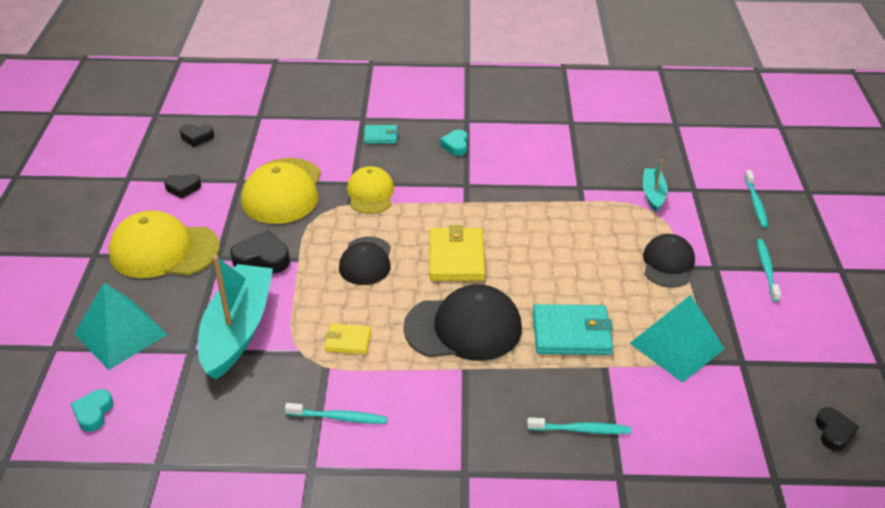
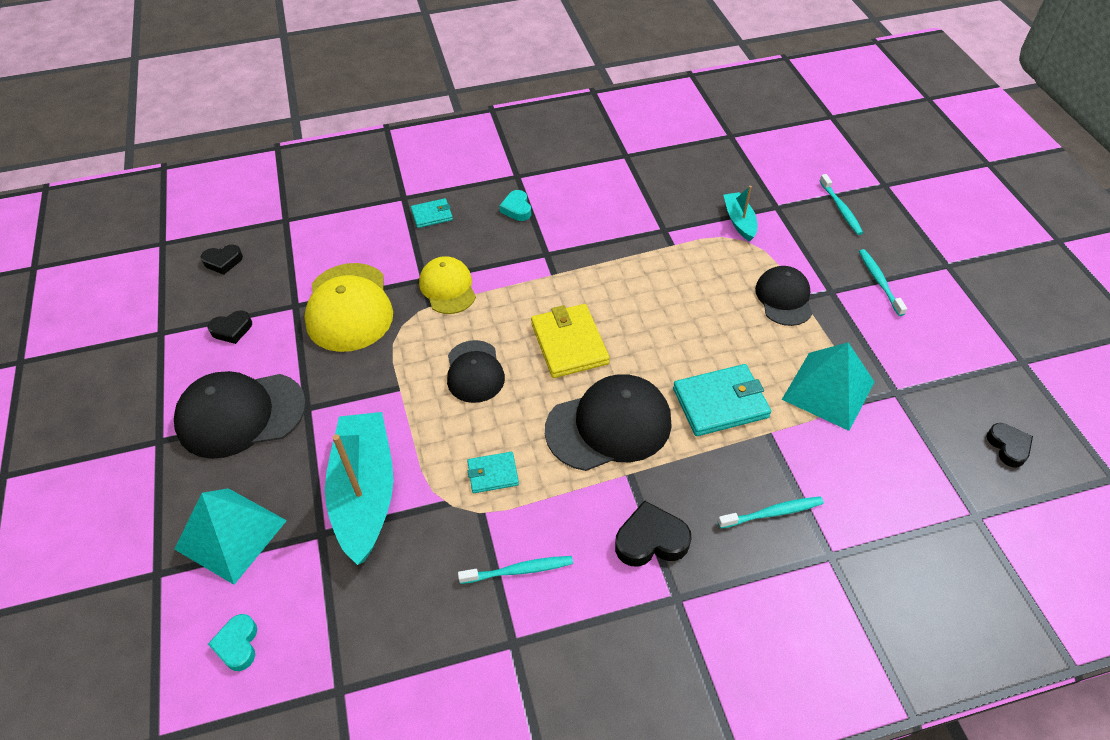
camera: 15 degrees left, 10 degrees up
(164, 250) = (240, 414): yellow cap -> black cap
(262, 258) = (358, 397): black heart -> black heart (651, 540)
(348, 341) = (492, 474): yellow wallet -> turquoise wallet

